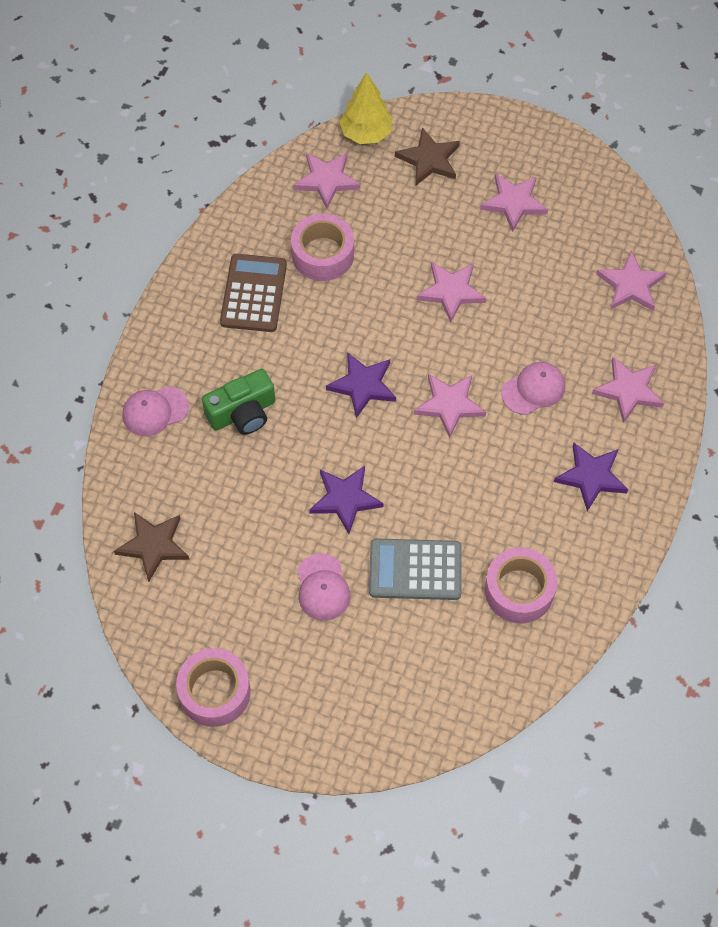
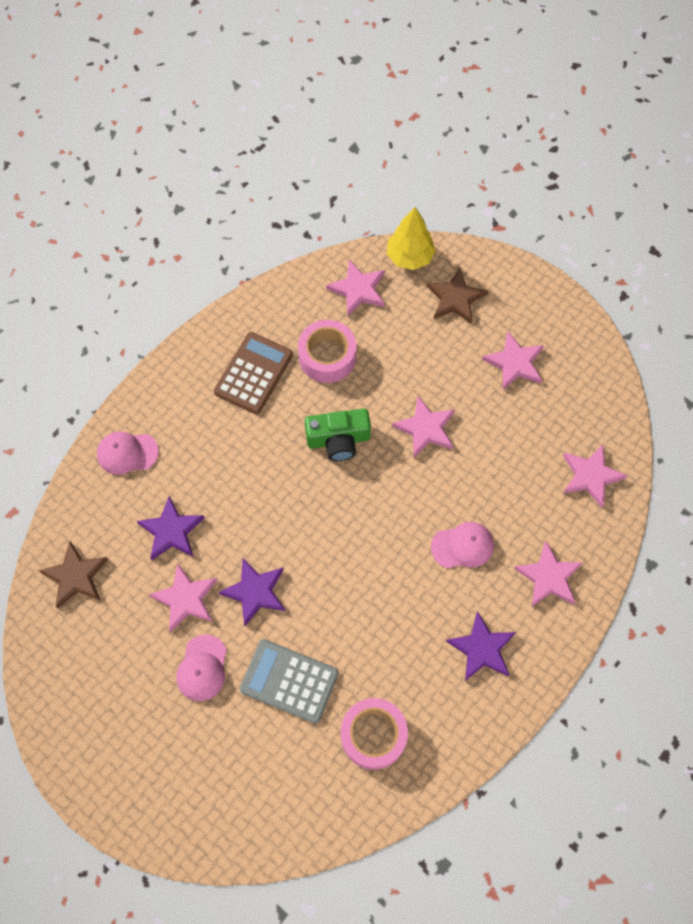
camera: 20 degrees right, 5 degrees up
(214, 692) = (71, 732): pink tape -> none
(242, 413) = (200, 480): green camera -> green camera (338, 440)
(363, 385) = (313, 490): purple star -> purple star (171, 531)
(449, 405) = (382, 535): pink star -> pink star (186, 598)

